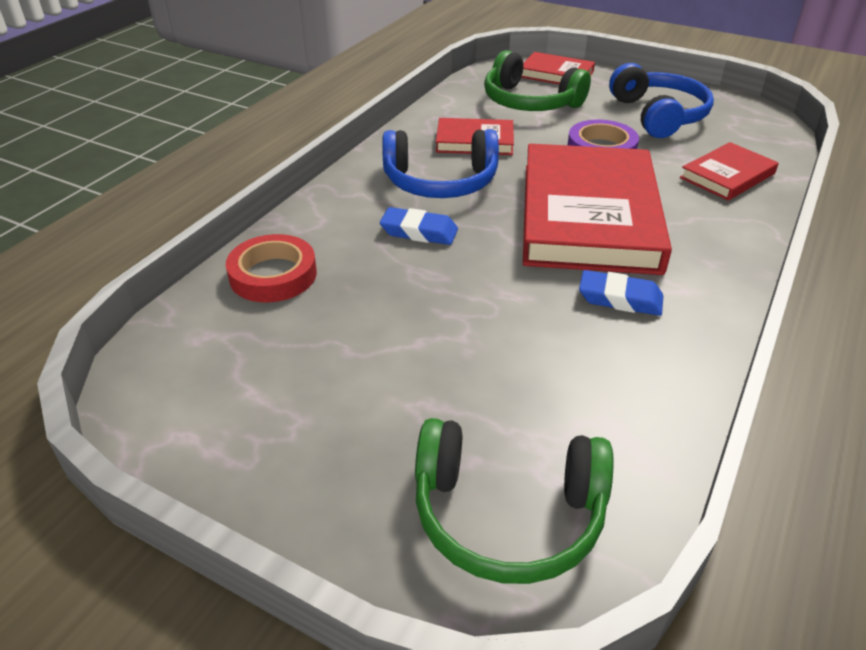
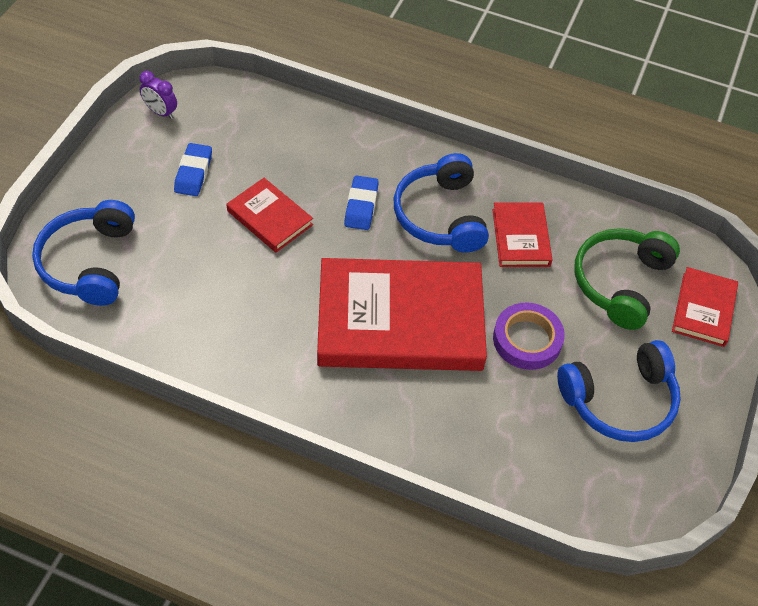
camera: 80 degrees right, 15 degrees up
(176, 420) = (161, 112): none -> purple clock
(273, 275) = (297, 130): red tape -> none
(507, 514) = (89, 262): green headphones -> blue headphones
(620, 298) = (285, 333): blue eraser -> blue eraser (193, 173)
(727, 176) = (493, 444): red book -> red book (270, 218)

